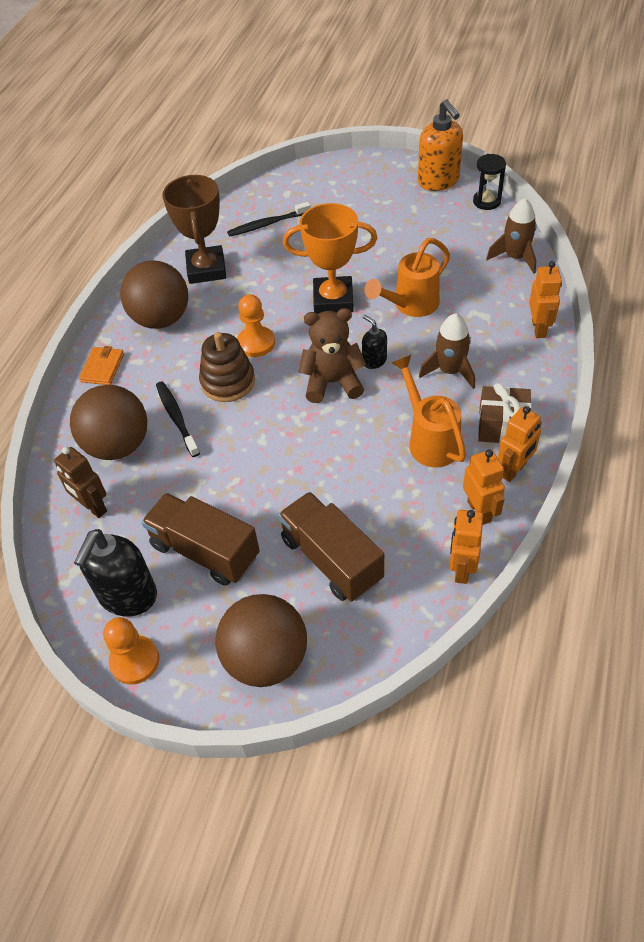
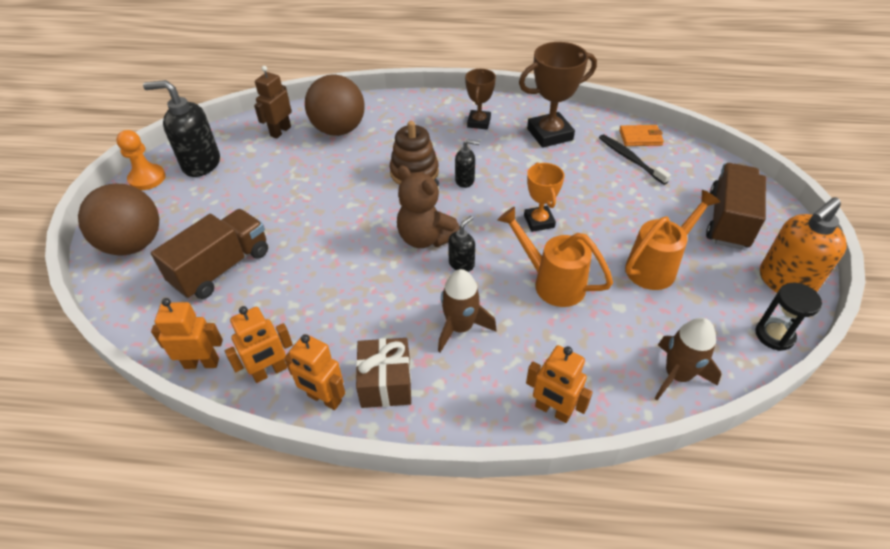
camera: 75 degrees right, 5 degrees down
(102, 368) = (417, 106): orange wallet -> orange wallet (640, 138)
(161, 319) = (479, 122): brown ball -> brown trophy
(177, 418) = (370, 153): black toothbrush -> none
(205, 551) = (237, 193): brown truck -> brown truck (728, 220)
(256, 343) = (465, 180): orange pawn -> black soap dispenser
(332, 382) = (426, 238): brown teddy bear -> brown teddy bear turned 150 degrees clockwise
(333, 300) = (539, 221): orange trophy -> orange trophy, size x0.61
(429, 439) = (361, 320): orange watering can -> orange watering can (657, 266)
(539, 328) = (552, 410): orange robot -> orange robot turned 45 degrees clockwise

